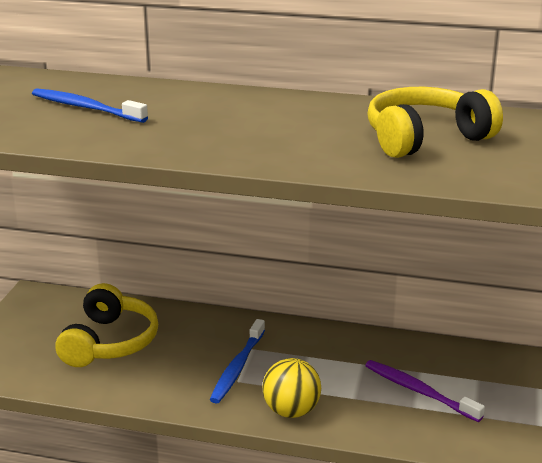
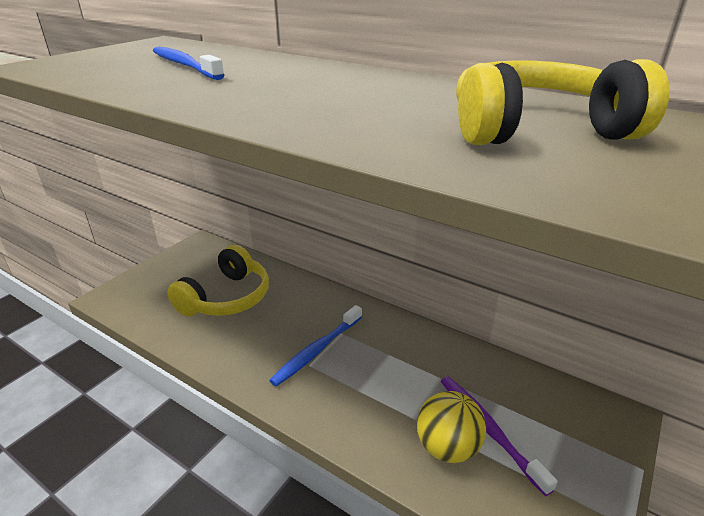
camera: 20 degrees right, 5 degrees up
(291, 411) = (341, 416): yellow ball -> yellow ball (447, 447)

